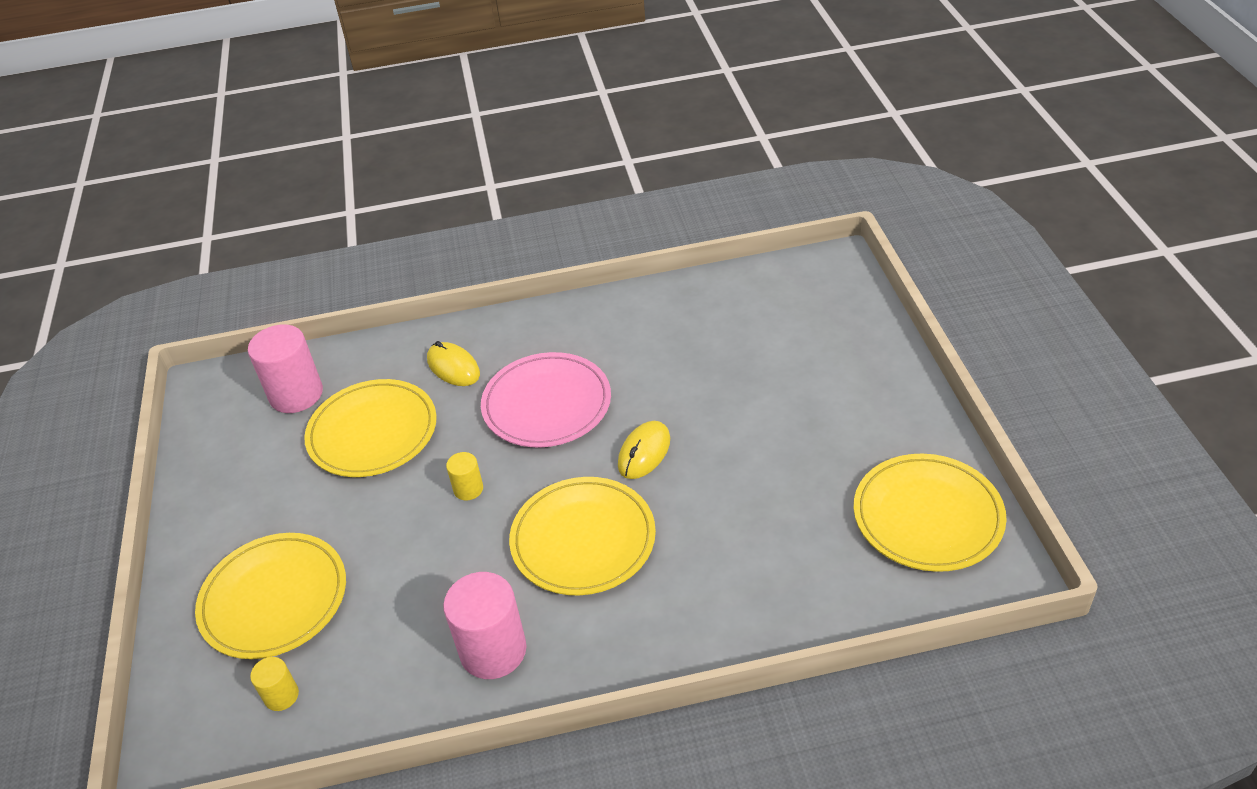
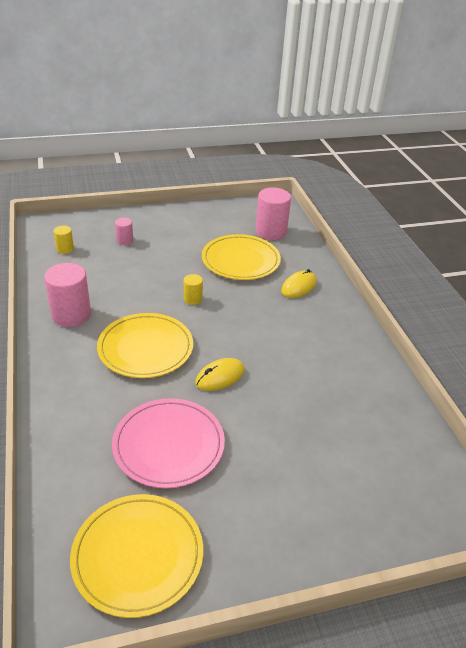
camera: 80 degrees right, 5 degrees down
(274, 599) = (124, 240): yellow plate -> pink cylinder
(547, 404) = (266, 328): pink plate -> pink plate (168, 445)
(644, 452) = (220, 377): yellow mouse -> yellow mouse turned 60 degrees counterclockwise

